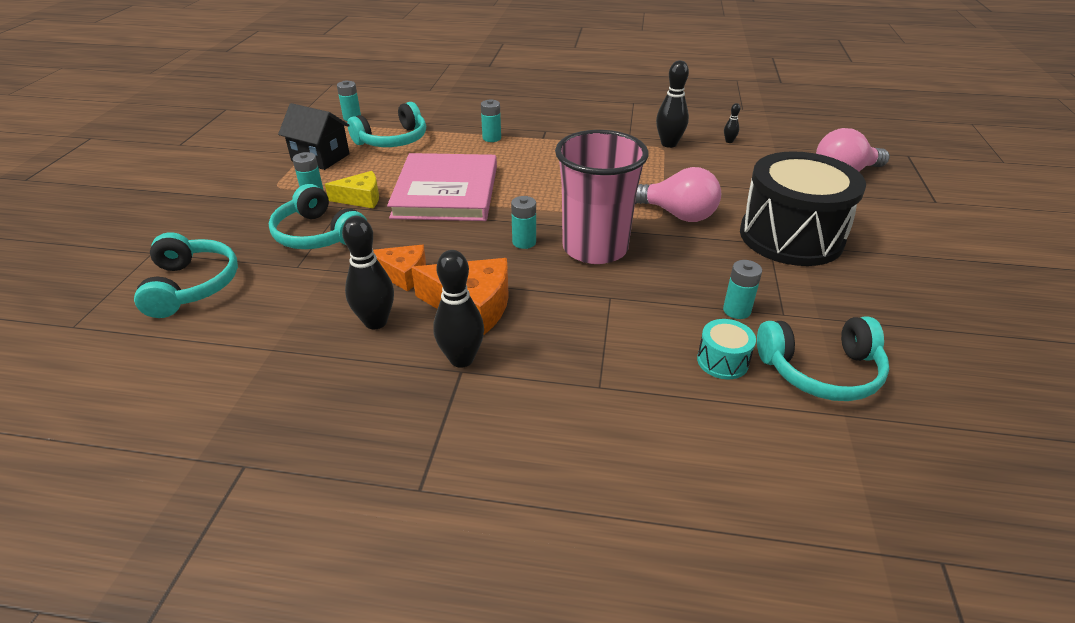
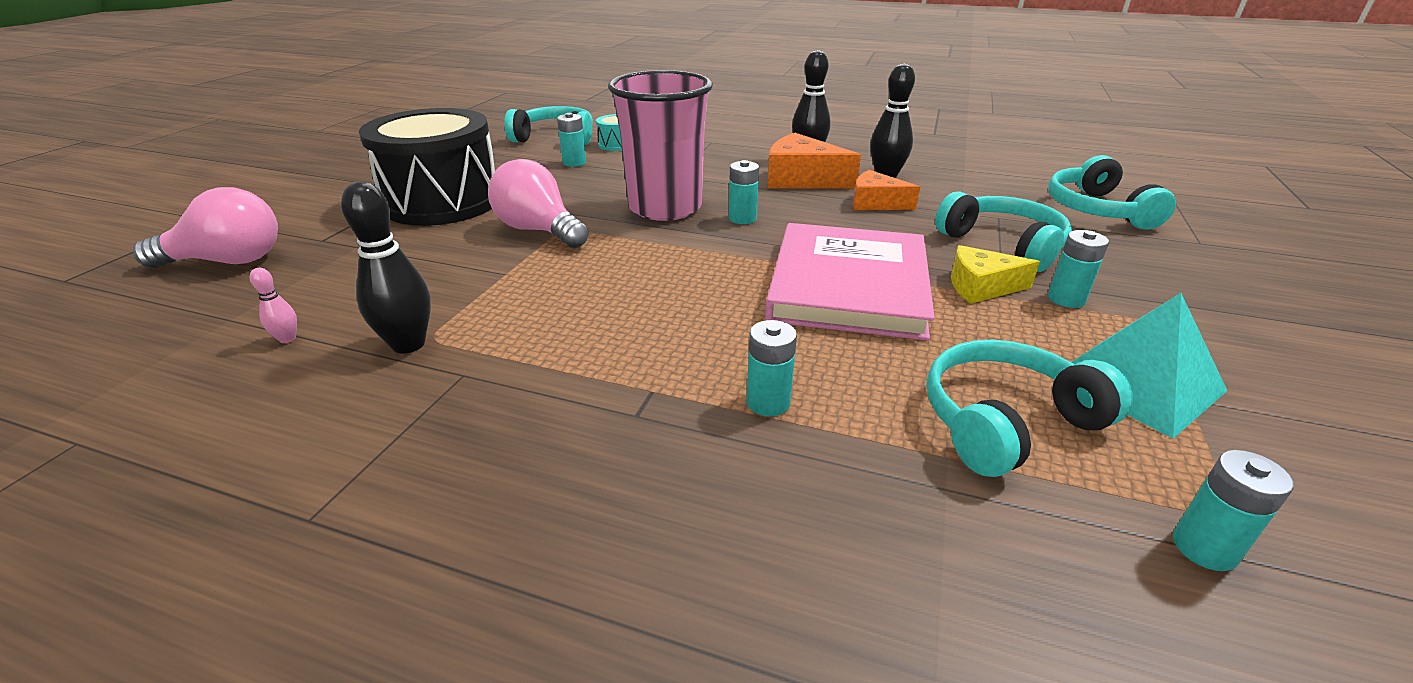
camera: 170 degrees left, 5 degrees down
(320, 157) = (1137, 382): black house -> turquoise pyramid
(729, 141) = (287, 339): black bowling pin -> pink bowling pin

